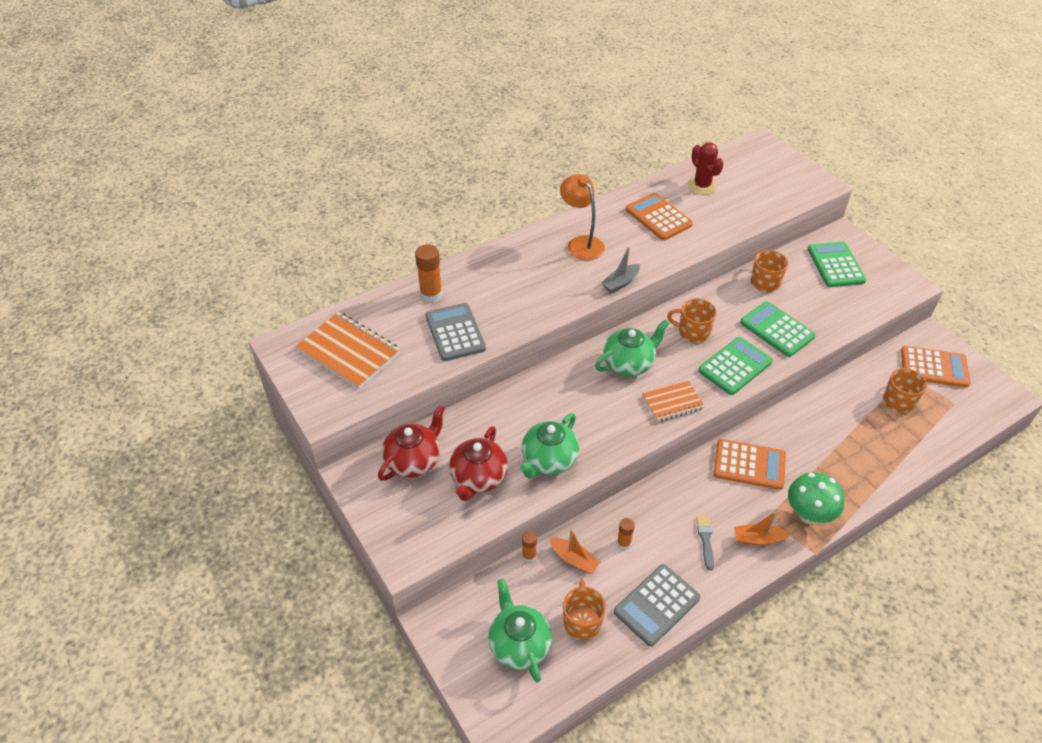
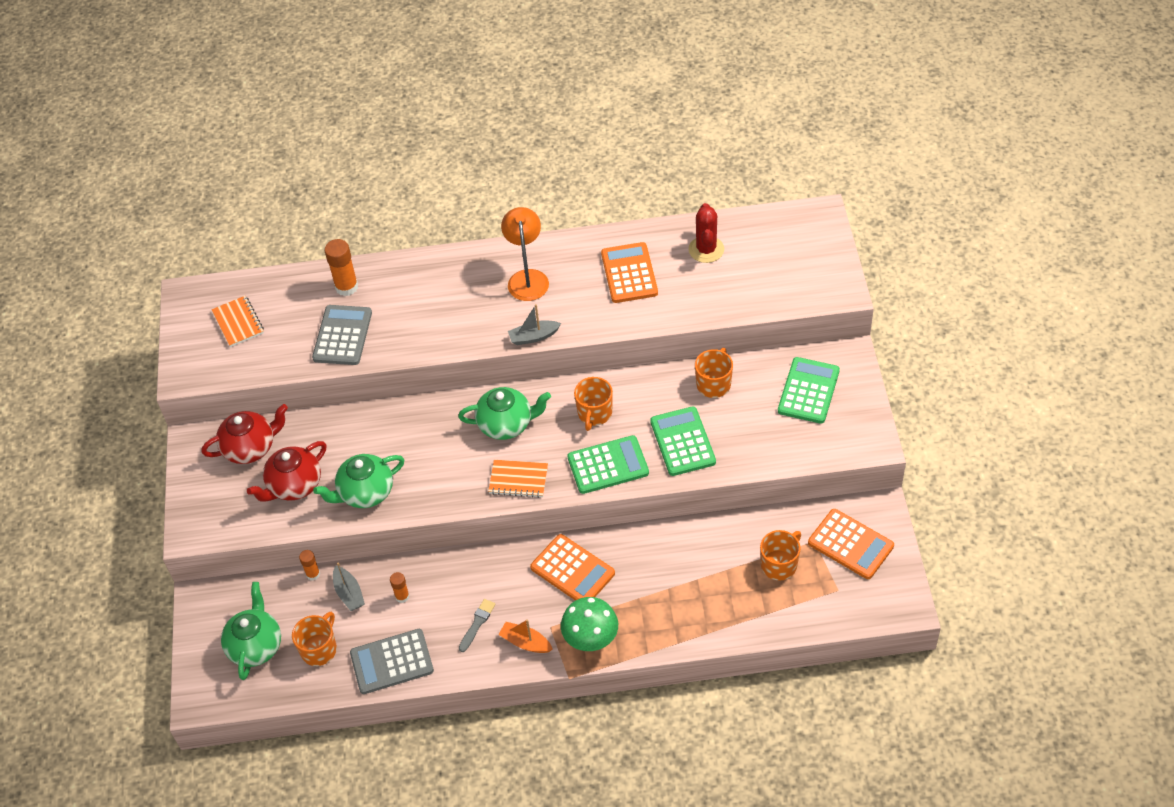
camera: 30 degrees right, 5 degrees up
(349, 352) = (238, 322): orange notebook -> orange notebook, size x0.60
(574, 559) = (349, 593): orange boat -> grey boat
(693, 332) = (594, 413): orange mug -> orange mug turned 120 degrees counterclockwise

